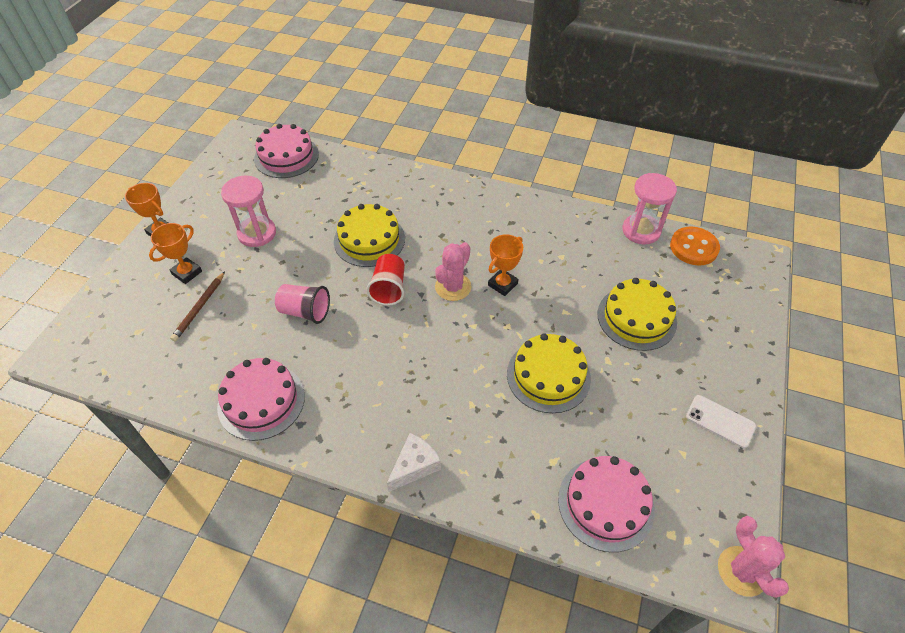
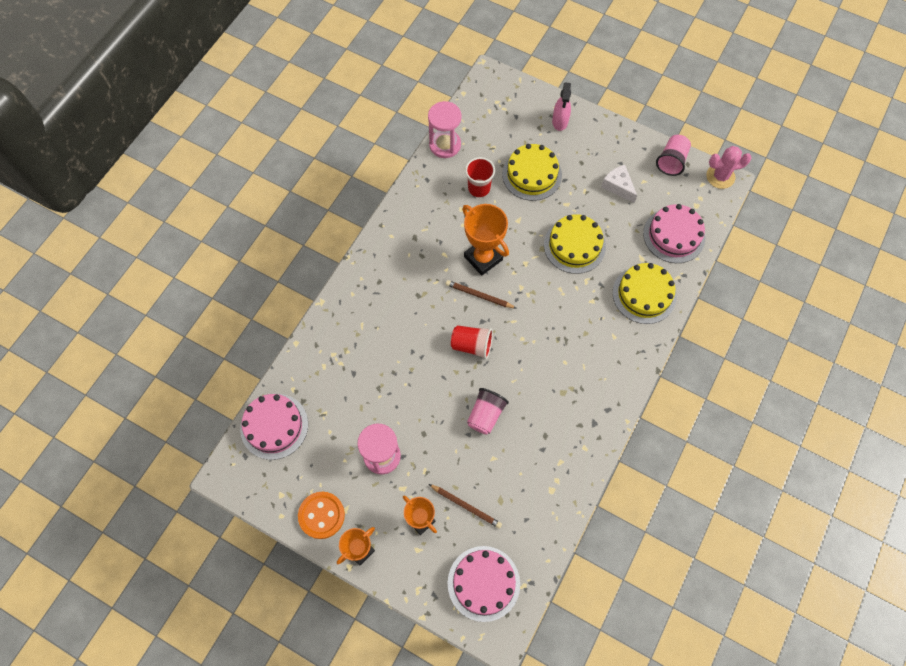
camera: 80 degrees left, 15 degrees up
(261, 401) = (570, 452): pink cake -> pink cake (483, 583)
(369, 240) = (411, 356): yellow cake -> yellow cake (644, 294)
(414, 466) = (637, 346): white cheese -> white cheese (618, 186)
(453, 287) = (479, 295): pink cactus -> brown pencil
(502, 284) = (483, 258): orange trophy -> orange trophy, size x1.56
(595, 268) = (479, 188): none -> red cup
(693, 247) = (470, 115): orange button -> orange button (321, 515)
(720, 421) = (623, 152): white phone -> none
(733, 339) = (560, 121): none -> pink spray bottle
(736, 490) = (671, 161): none -> pink cup

